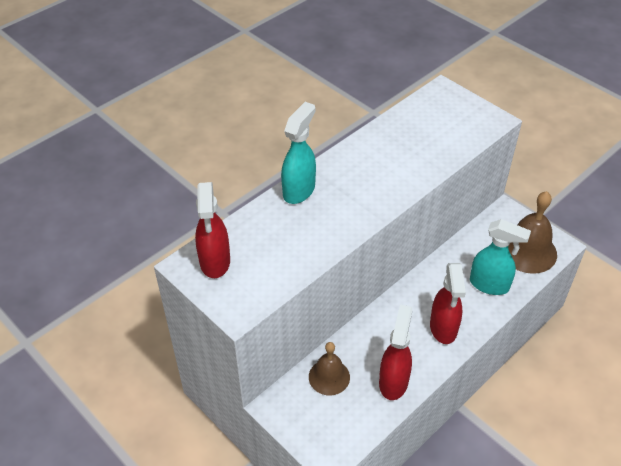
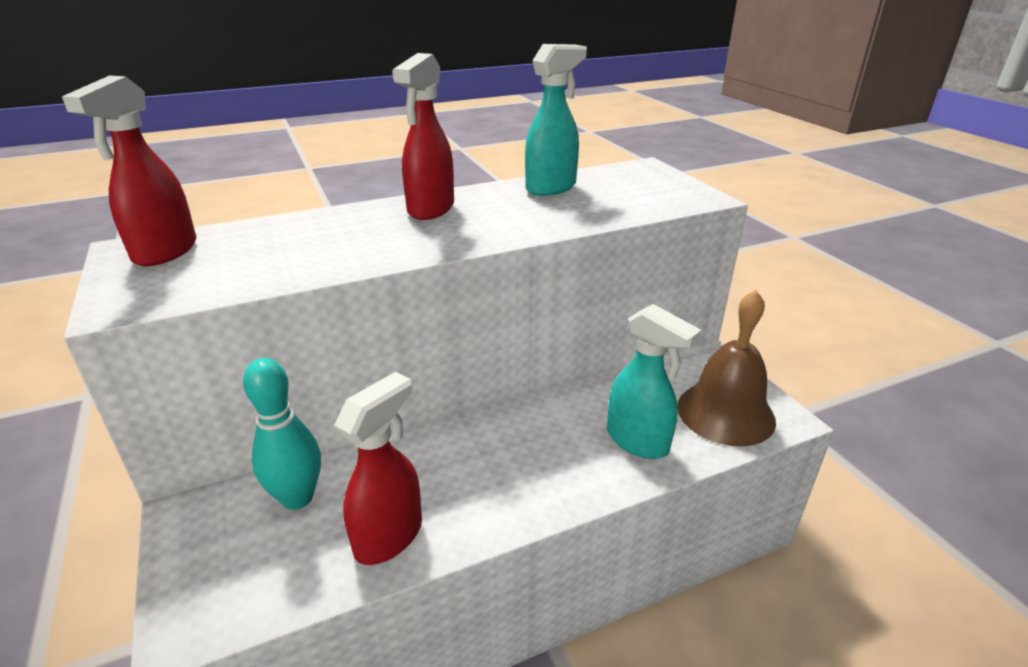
camera: 20 degrees right, 15 degrees down
(299, 190) = (362, 212): turquoise spray bottle -> turquoise spray bottle (551, 187)
(329, 377) = (297, 498): brown bell -> turquoise bowling pin
(443, 328) = (525, 481): red spray bottle -> red spray bottle (430, 209)

